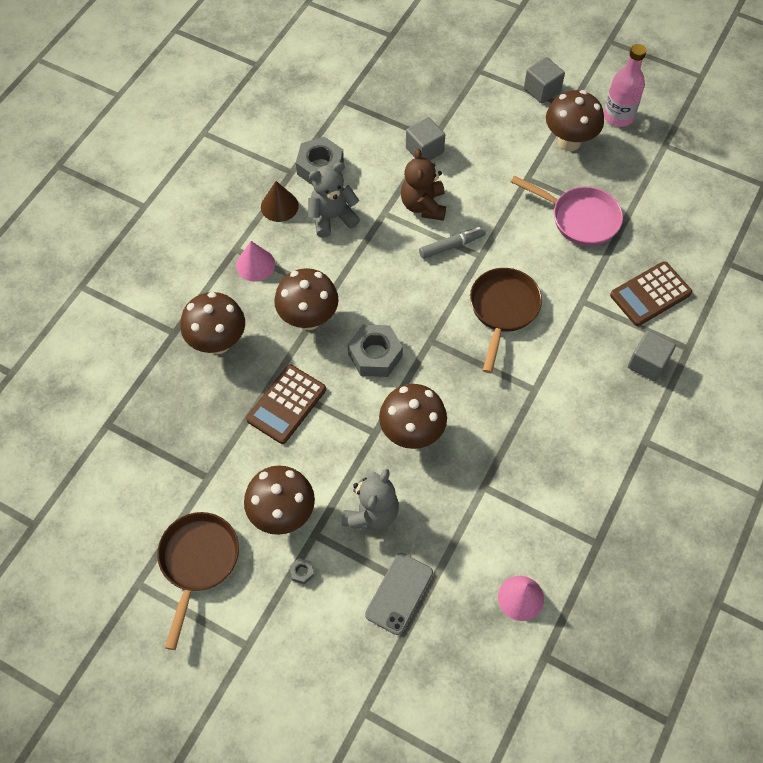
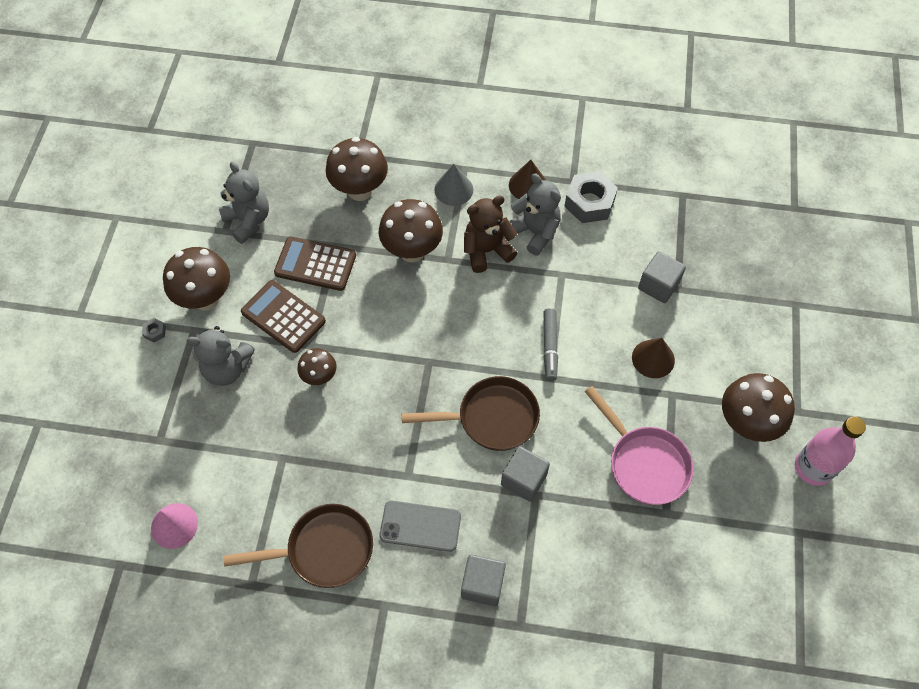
camera: 70 degrees right, 0 degrees up
(198, 562) = (145, 252): brown pan -> brown pan (323, 550)
(206, 452) = (248, 221): none -> grey teddy bear
(255, 264) = (453, 189): pink cone -> grey cone
(375, 355) = (393, 319): grey nut -> none
(399, 593) = (153, 417): grey phone -> grey phone (420, 526)
(412, 433) = (319, 377): brown mushroom -> brown mushroom, size x0.57
(423, 205) = (587, 306): brown teddy bear -> brown teddy bear (487, 251)
(451, 246) = (549, 347): grey marker -> grey marker turned 45 degrees clockwise
(490, 179) = (653, 358): none -> brown cone
(542, 90) = (805, 375): grey cube -> grey cube (523, 479)
(579, 218) = (644, 463): pink pan -> pink pan turned 45 degrees counterclockwise
(650, 294) = (575, 566): brown calculator -> brown calculator (283, 317)

